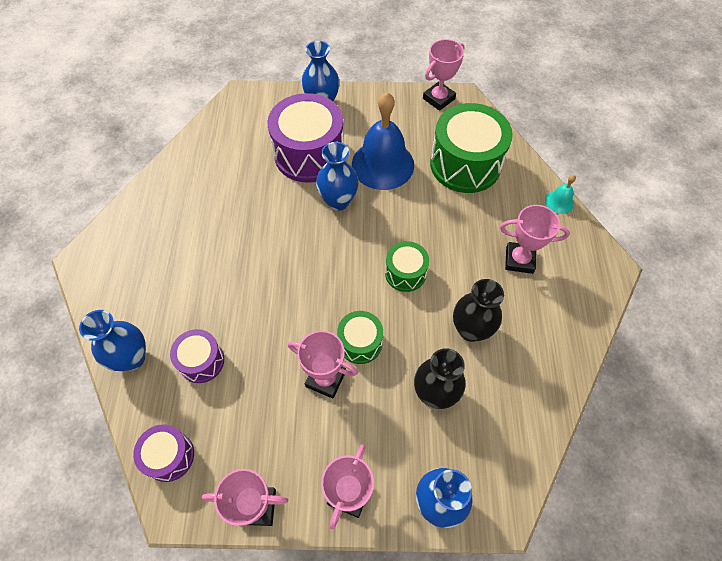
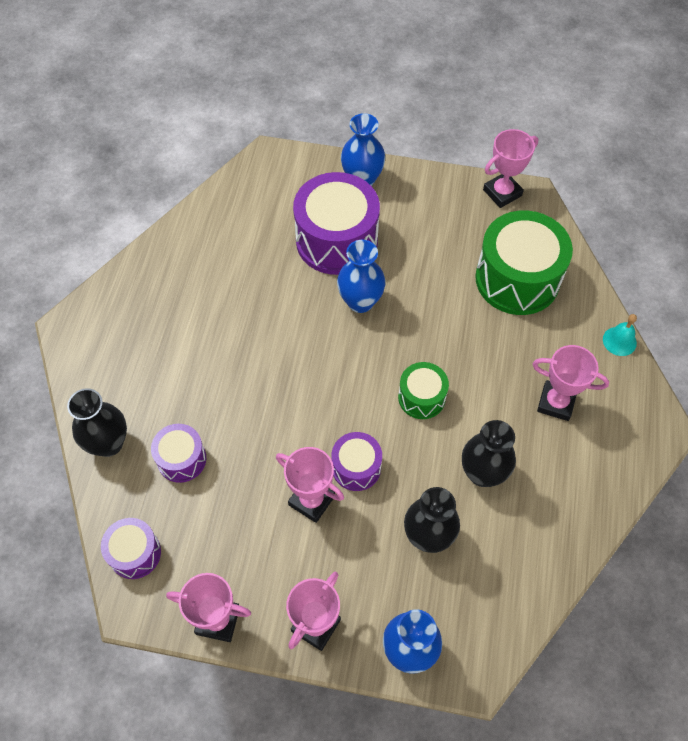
camera: 10 degrees right, 0 degrees up
(132, 358) = (108, 443): blue vase -> black vase
(360, 343) = (356, 467): green drum -> purple drum
(383, 164) = (420, 265): blue bell -> none

